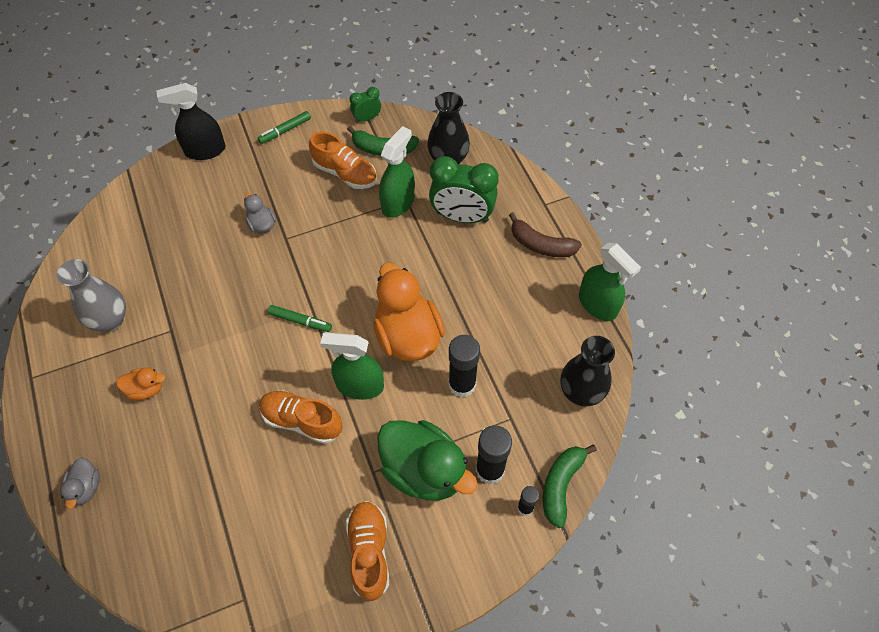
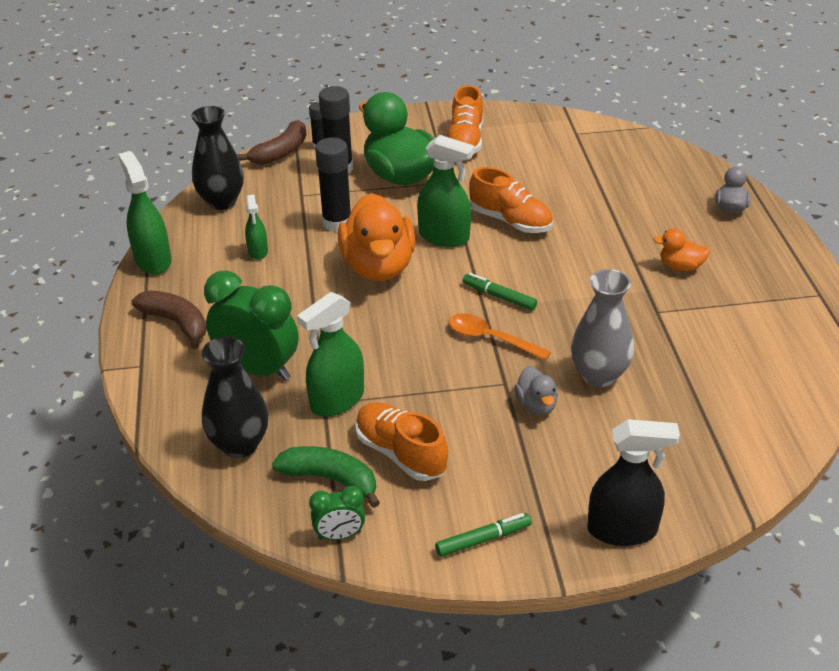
camera: 165 degrees left, 20 degrees down
(110, 320) = (736, 332): grey vase -> grey vase (599, 375)
(301, 276) = (491, 339): none -> orange spoon
(516, 333) = (258, 251): none -> green spray bottle
(561, 485) = (280, 152): green banana -> brown banana

